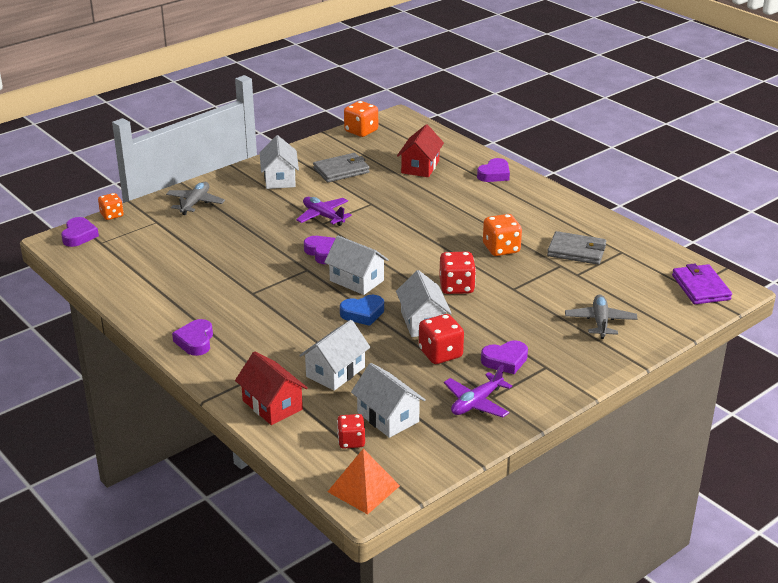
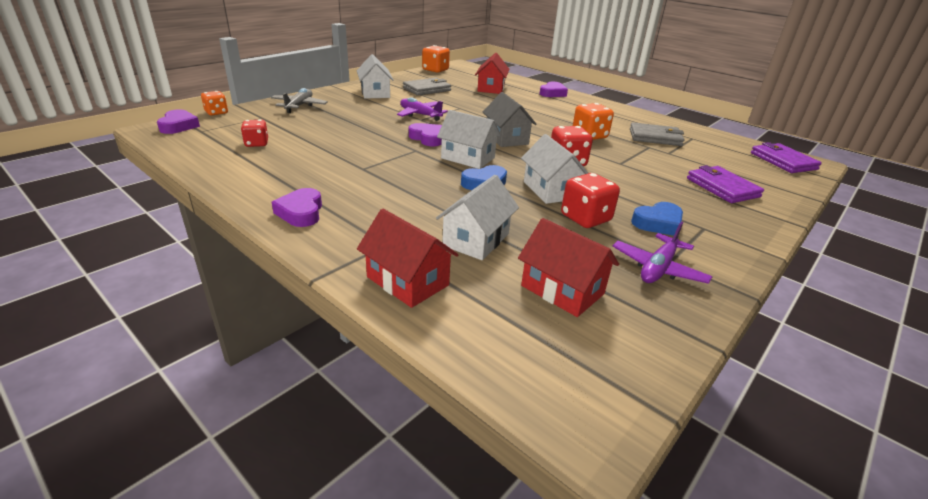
camera: 10 degrees left, 0 degrees up
(351, 441) = (529, 325): red dice -> red dice (257, 144)
(363, 488) = (578, 401): orange pyramid -> none
(388, 417) = (562, 290): white house -> red house
(406, 253) = (506, 138): none -> grey house
(505, 361) = (658, 223): purple heart -> blue heart
(600, 322) = (722, 187): grey plane -> purple wallet

